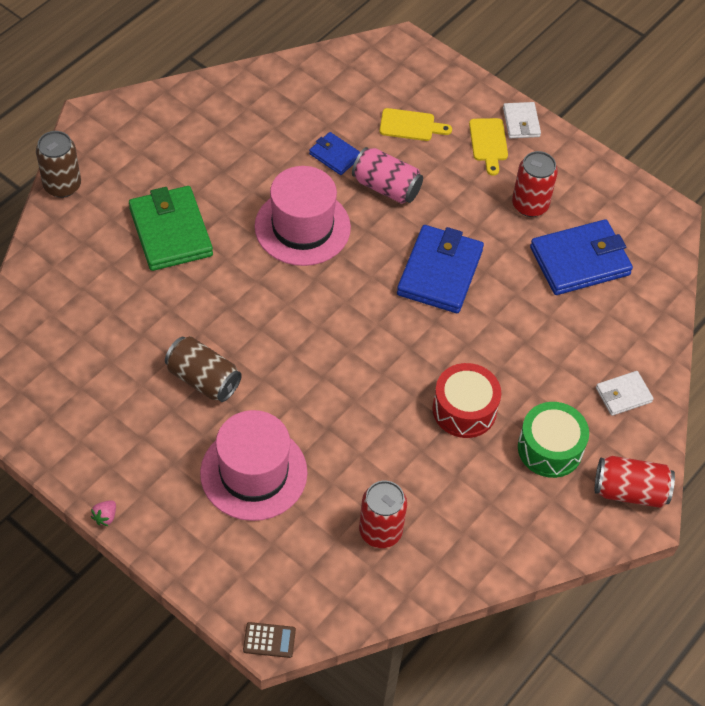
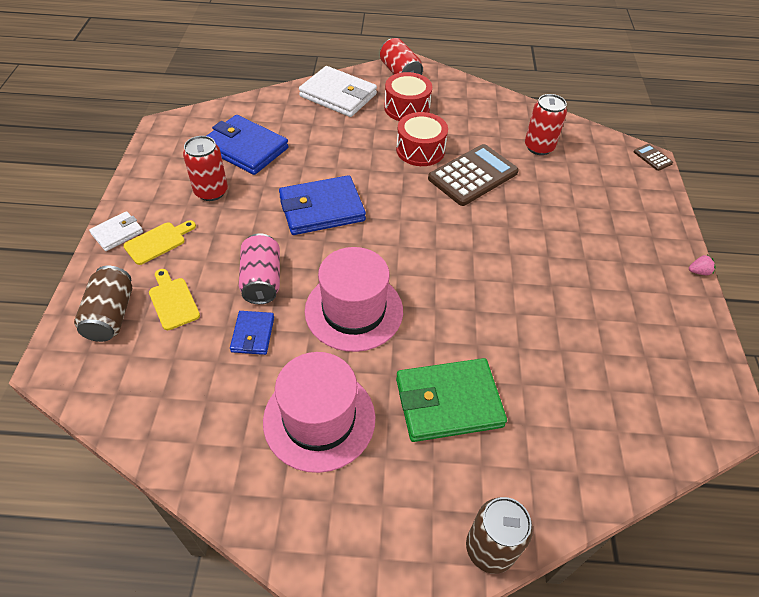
camera: 125 degrees left, 5 degrees down
(171, 232) = (448, 402): green wallet -> green wallet turned 45 degrees clockwise
(203, 379) = (549, 286): brown can -> brown can (111, 315)
(253, 473) = (577, 218): pink hat -> pink hat (319, 419)
(387, 428) = (473, 175): none -> brown calculator
(550, 448) = (407, 108): green drum -> red drum
(623, 395) = (338, 95): white wallet -> white wallet, size x1.91

